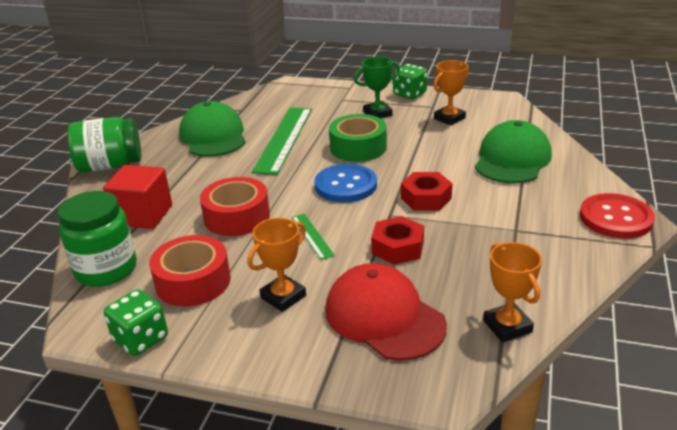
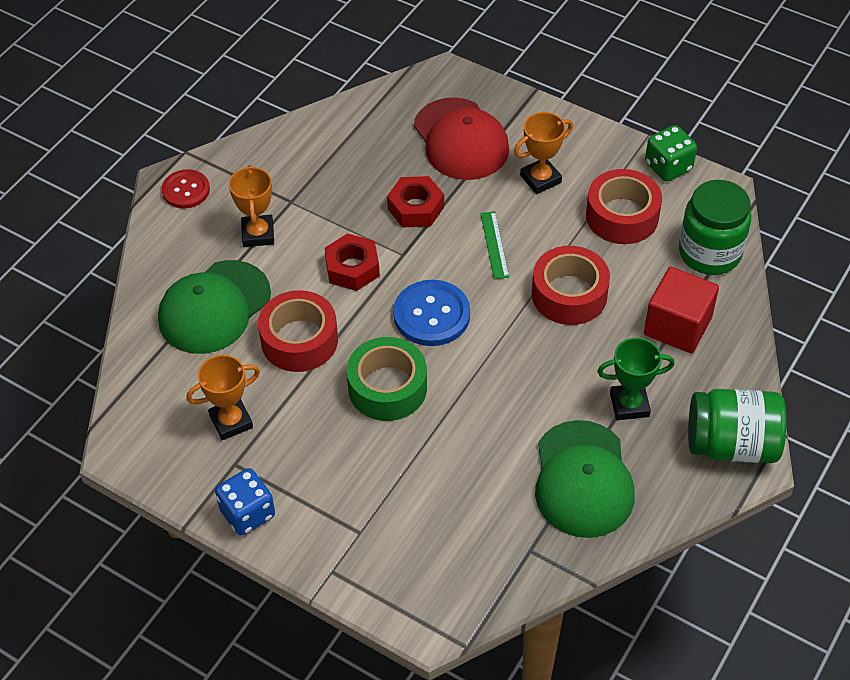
camera: 165 degrees left, 20 degrees up
(284, 139) = (481, 440): green ruler -> none
(377, 114) = (324, 467): green trophy -> green trophy (629, 405)
(409, 94) = (247, 513): green dice -> blue dice
(435, 156) = (299, 340): none -> red tape
(507, 326) = (368, 109): orange trophy -> orange trophy (258, 234)
(615, 218) = (186, 190): red button -> red button, size x0.66

